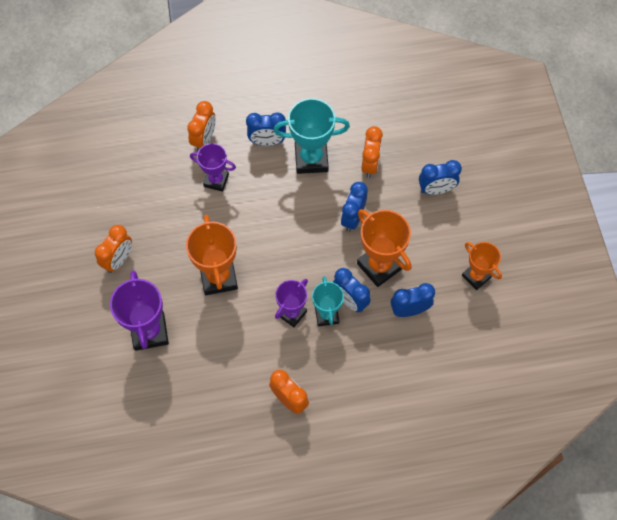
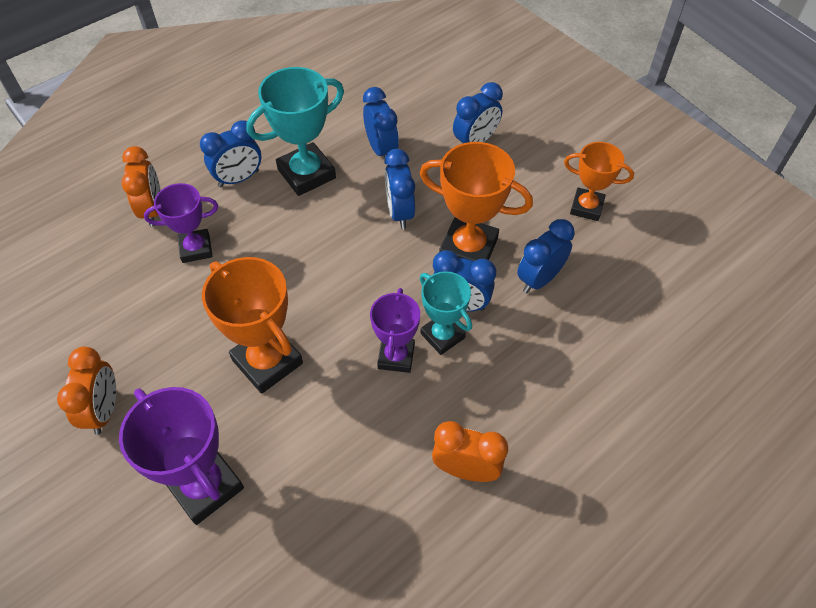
camera: 30 degrees left, 10 degrees down
(370, 164) = (381, 150): orange clock -> blue clock

